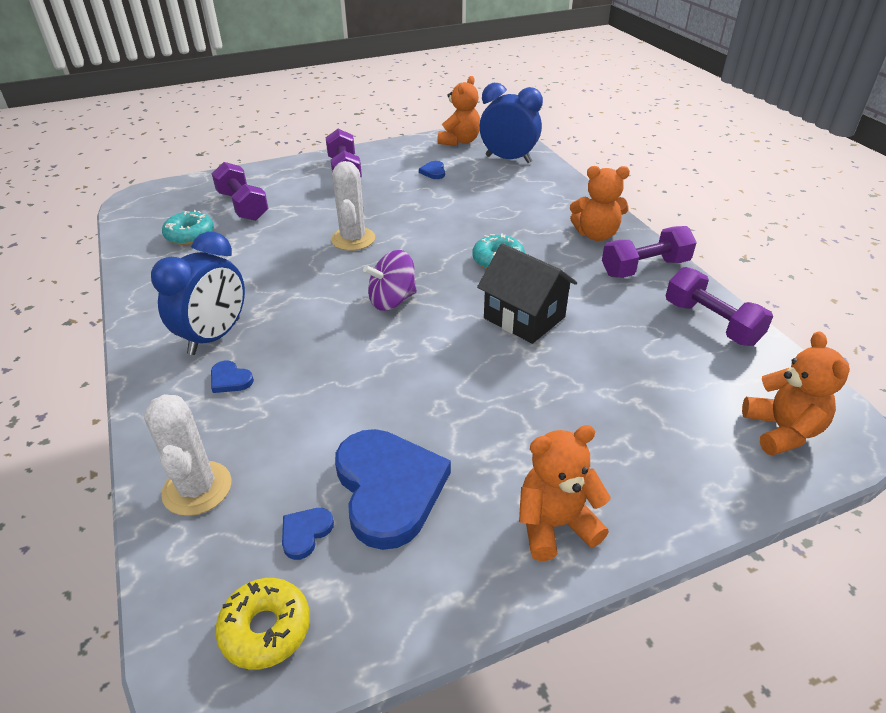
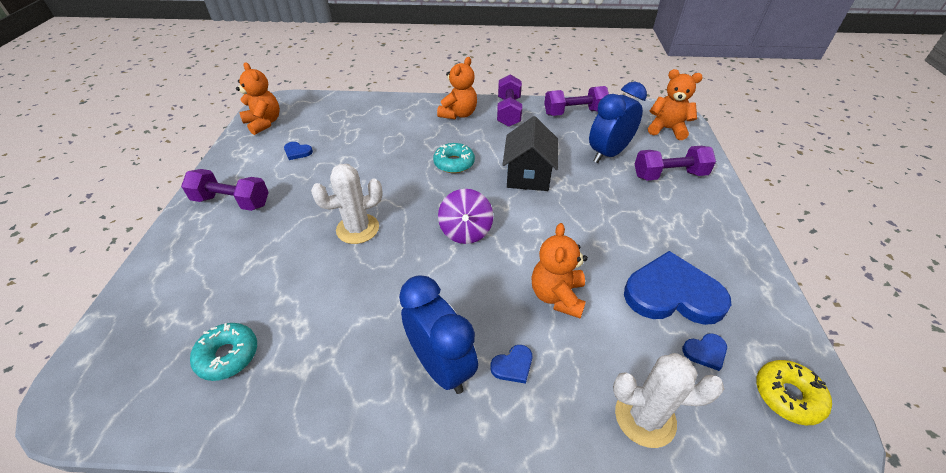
camera: 65 degrees left, 5 degrees up
(243, 206) = (214, 294): purple dumbbell -> purple dumbbell (669, 175)
(305, 533) = (705, 352): blue heart -> blue heart turned 75 degrees counterclockwise
(353, 239) = (358, 229): white cactus -> white cactus turned 45 degrees counterclockwise
(508, 159) = (322, 112): blue clock -> blue clock (608, 154)
(524, 318) = (528, 175): black house -> black house turned 60 degrees counterclockwise
(555, 525) = (716, 229): orange teddy bear -> orange teddy bear (557, 296)

